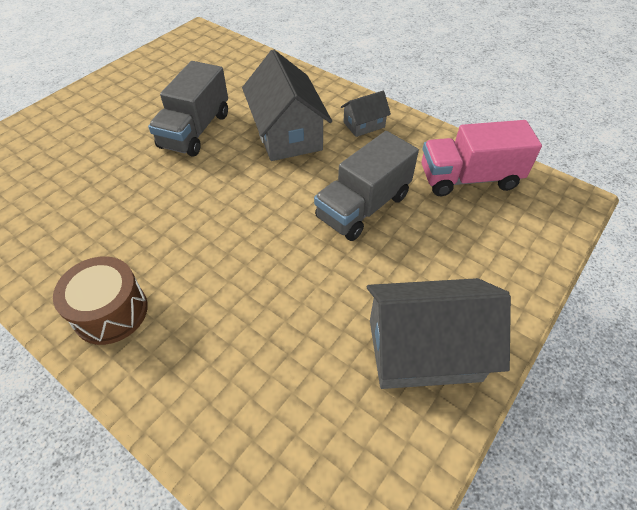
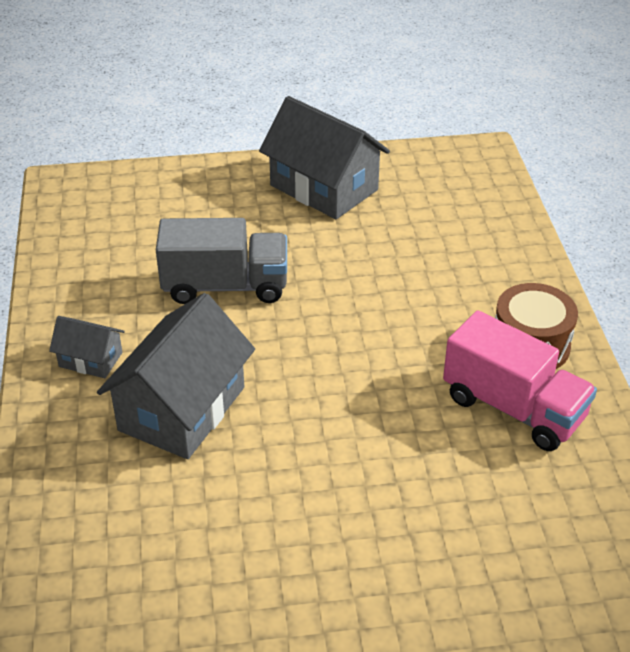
camera: 135 degrees left, 10 degrees down
(195, 130) = (276, 495): grey truck -> none
(469, 178) = (101, 246): pink truck -> pink truck (513, 408)

